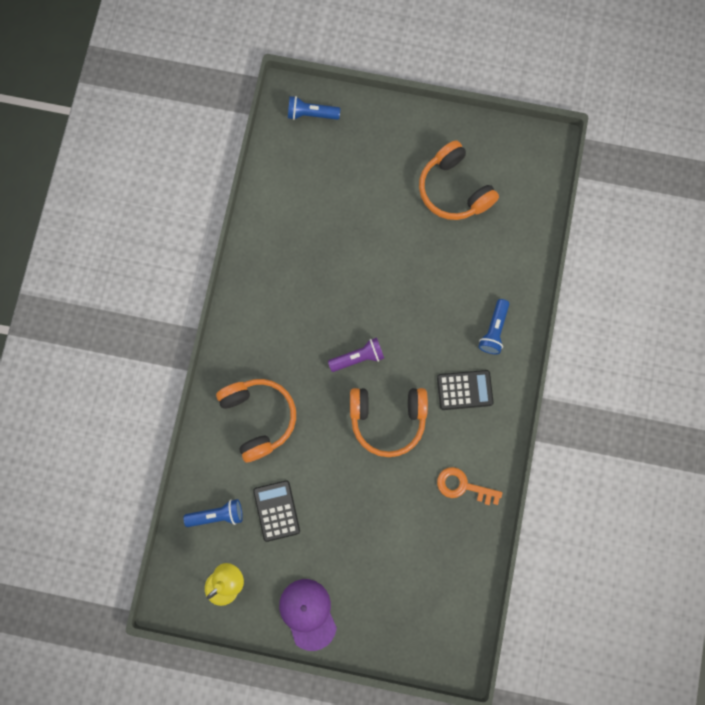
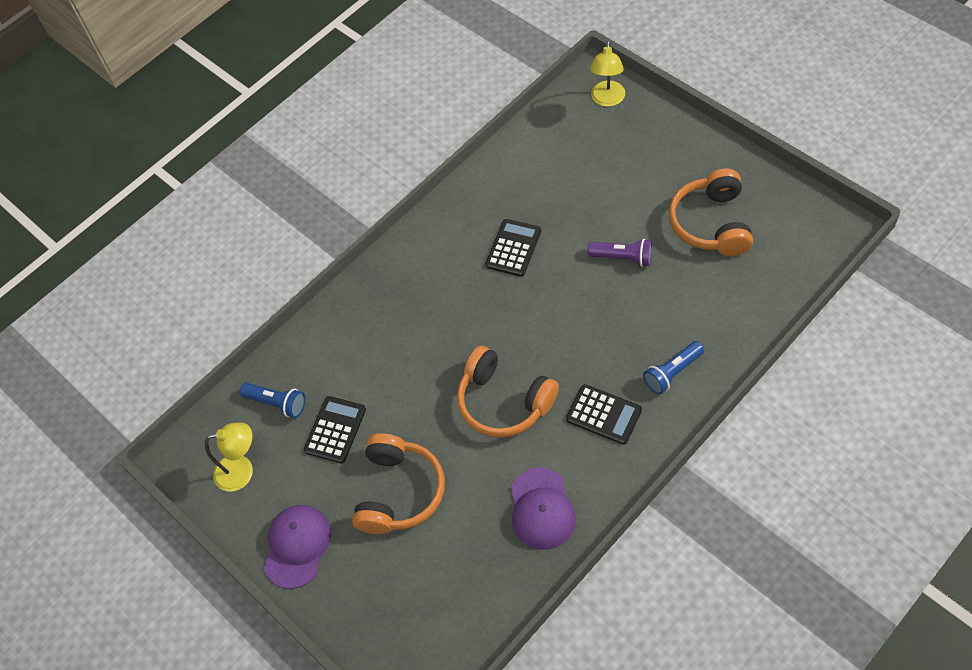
camera: 40 degrees right, 20 degrees down
(258, 418) = (377, 336): orange headphones -> orange headphones (399, 492)
(311, 114) = (607, 100): blue flashlight -> yellow lamp
(317, 287) = (513, 248): none -> black calculator
(358, 357) = (512, 330): purple flashlight -> purple flashlight (623, 258)
(463, 486) = (541, 509): orange key -> purple cap

